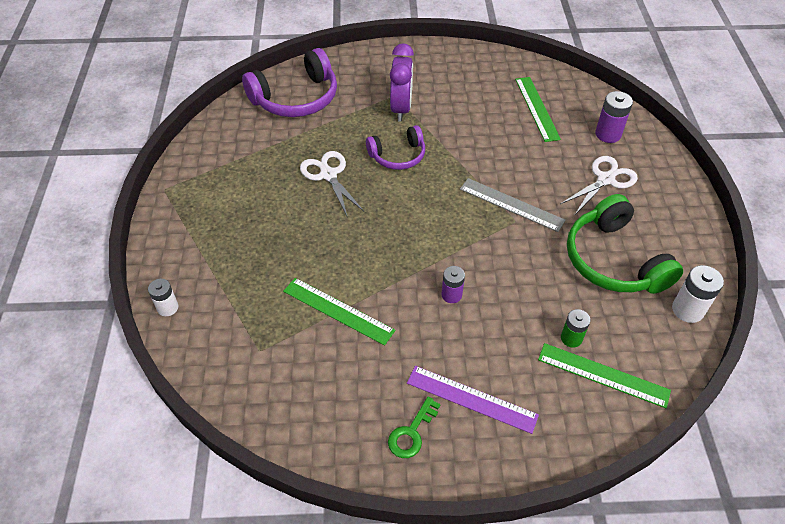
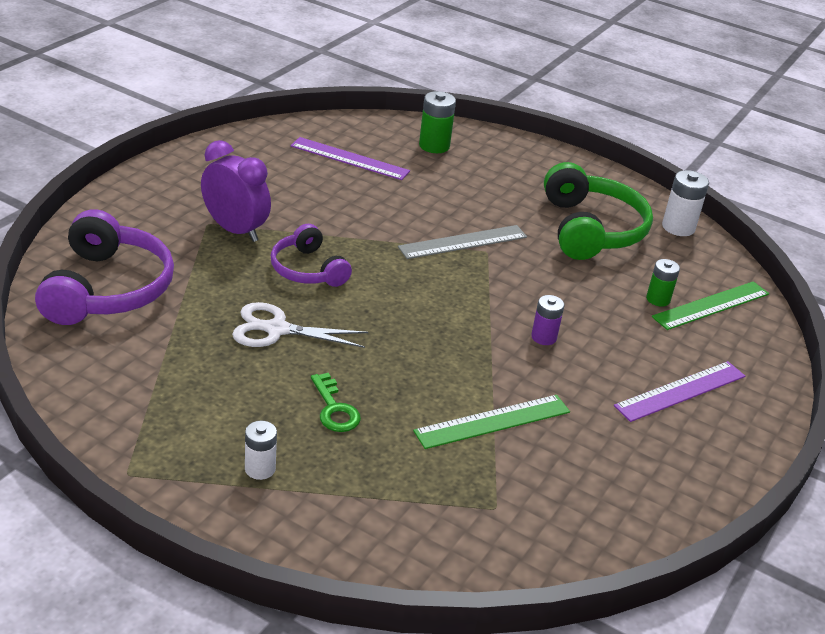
camera: 60 degrees left, 15 degrees down
(167, 308) = (352, 560): white battery -> white battery (260, 469)
(398, 156) = (308, 269): purple headphones -> purple headphones turned 135 degrees clockwise
(411, 432) = (692, 448): green key -> green key (334, 409)
(537, 108) = (349, 159): green ruler -> purple ruler
(606, 179) = (490, 179): white scissors -> none
(608, 134) = (434, 146): purple battery -> green battery
(614, 260) = (590, 229): green headphones -> green headphones turned 105 degrees counterclockwise

